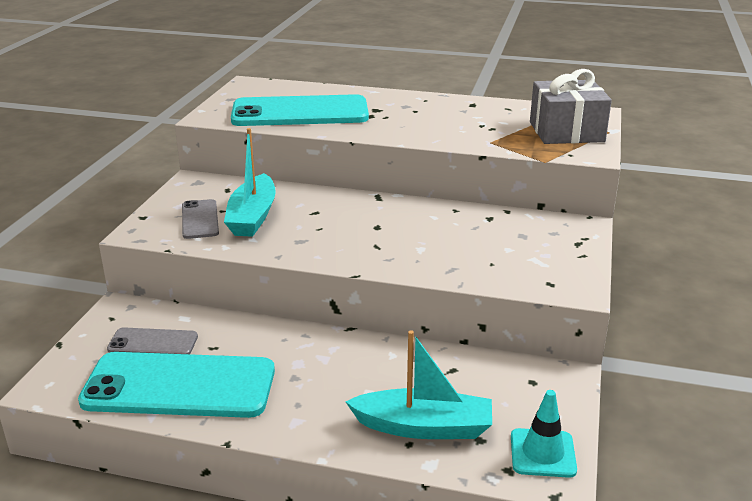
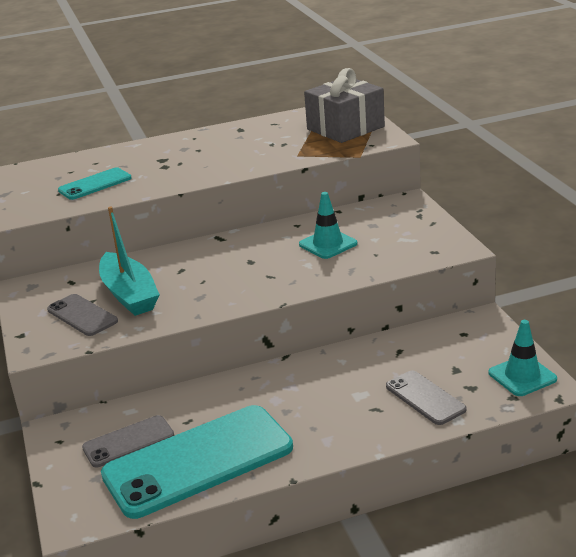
camera: 30 degrees left, 0 degrees up
(300, 112) = (95, 184): turquoise phone -> turquoise phone, size x0.49
(424, 427) = (425, 398): turquoise boat -> grey phone
(460, 237) = (328, 244): none -> turquoise traffic cone

